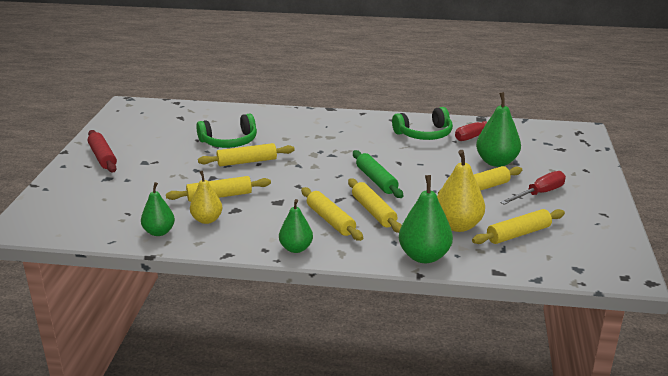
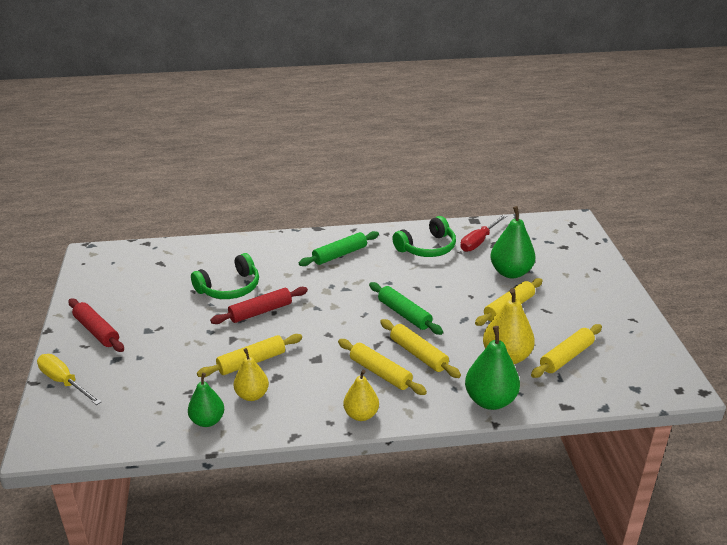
camera: 15 degrees left, 5 degrees up
(57, 188) = (64, 382): none -> yellow screwdriver
(247, 162) = (260, 312): yellow rolling pin -> red rolling pin
(296, 248) = (361, 415): green pear -> yellow pear
(340, 130) = (340, 254): none -> green rolling pin
(539, 193) = (566, 305): red screwdriver -> none

